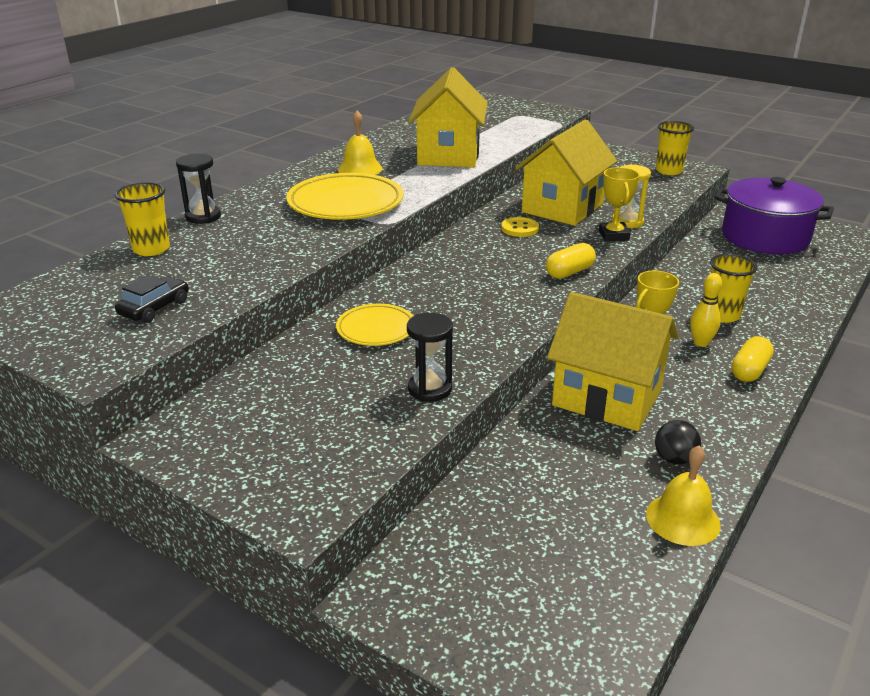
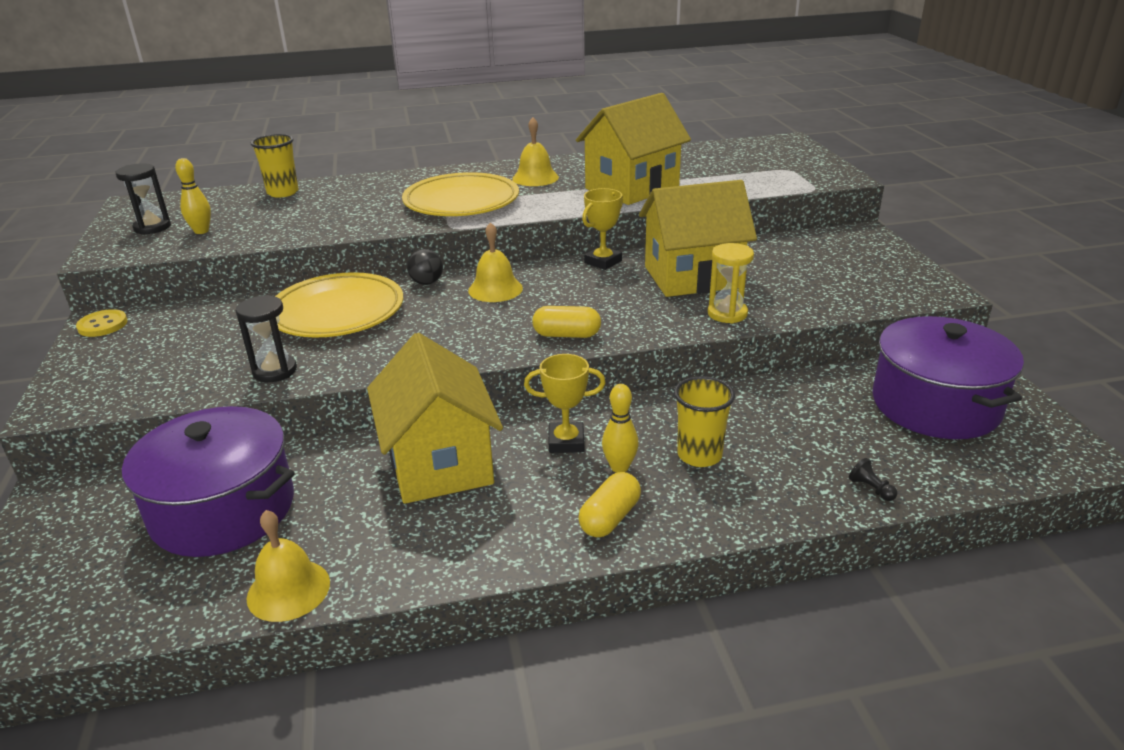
camera: 45 degrees right, 0 degrees up
(154, 308) = (201, 231): black car -> yellow bowling pin
(203, 217) = (356, 181): black hourglass -> black hourglass (152, 227)
(376, 329) = (337, 312): yellow plate -> yellow plate, size x1.73
(457, 264) = (495, 289): none -> yellow bell
(519, 228) = (610, 280): yellow button -> yellow button (102, 325)
(536, 510) = (223, 509): none -> purple pot
(613, 235) = (683, 320): yellow trophy -> yellow trophy (603, 262)
(669, 171) = (898, 281): yellow cup -> none
(674, 459) = (382, 543): black ball -> black ball (427, 283)
(749, 370) = (610, 518): yellow capsule -> yellow capsule turned 45 degrees counterclockwise
(817, 291) = (871, 489): none -> black pawn

